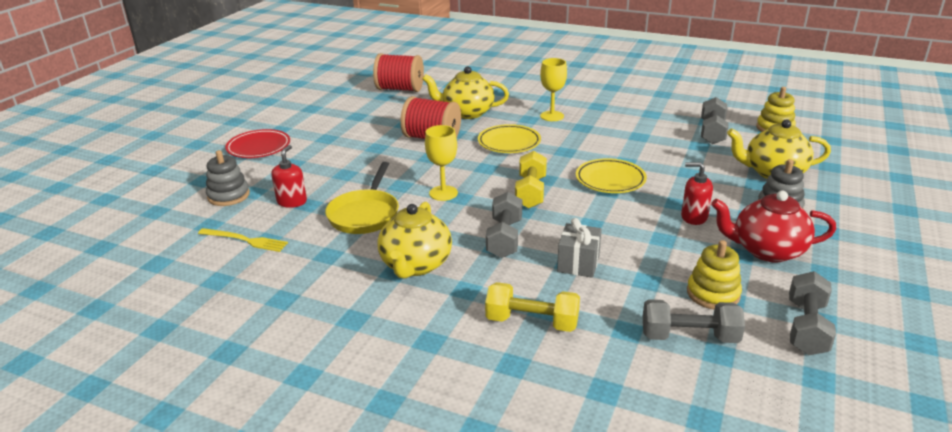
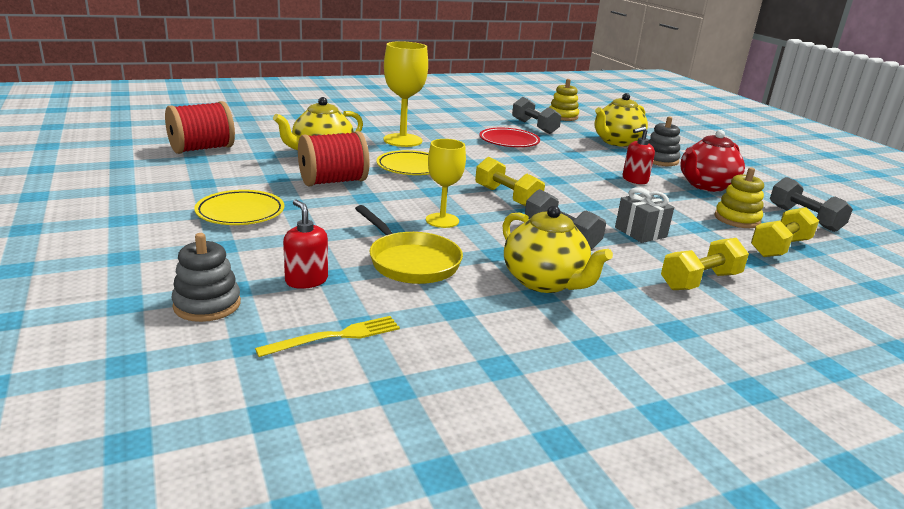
camera: 50 degrees left, 5 degrees down
(259, 147) = (135, 245): red plate -> red plate (509, 142)
(552, 116) = (402, 140): yellow goblet -> yellow goblet, size x1.54
(610, 180) = (540, 172): yellow plate -> yellow plate (240, 213)
(689, 337) = (780, 247): grey dumbbell -> yellow dumbbell

